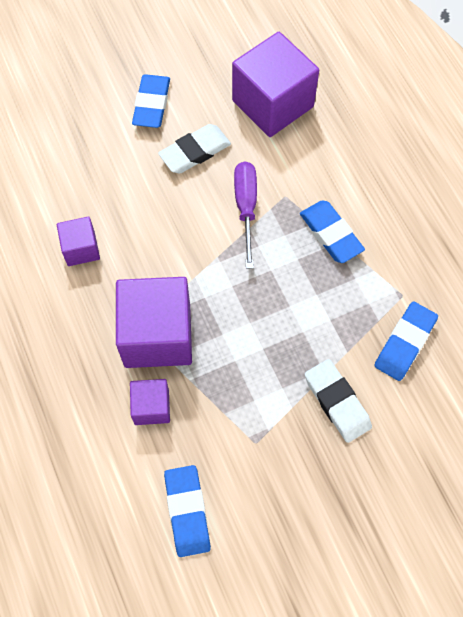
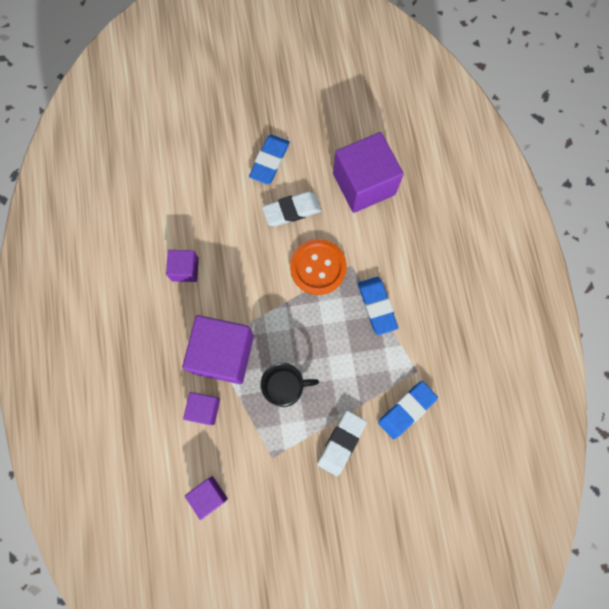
camera: 15 degrees right, 10 degrees up
(187, 511) = (209, 495): blue eraser -> purple cube
(246, 207) = (318, 267): purple screwdriver -> orange button
(247, 354) = (285, 387): none -> black mug
(337, 402) = (341, 442): white eraser -> white eraser turned 45 degrees clockwise

